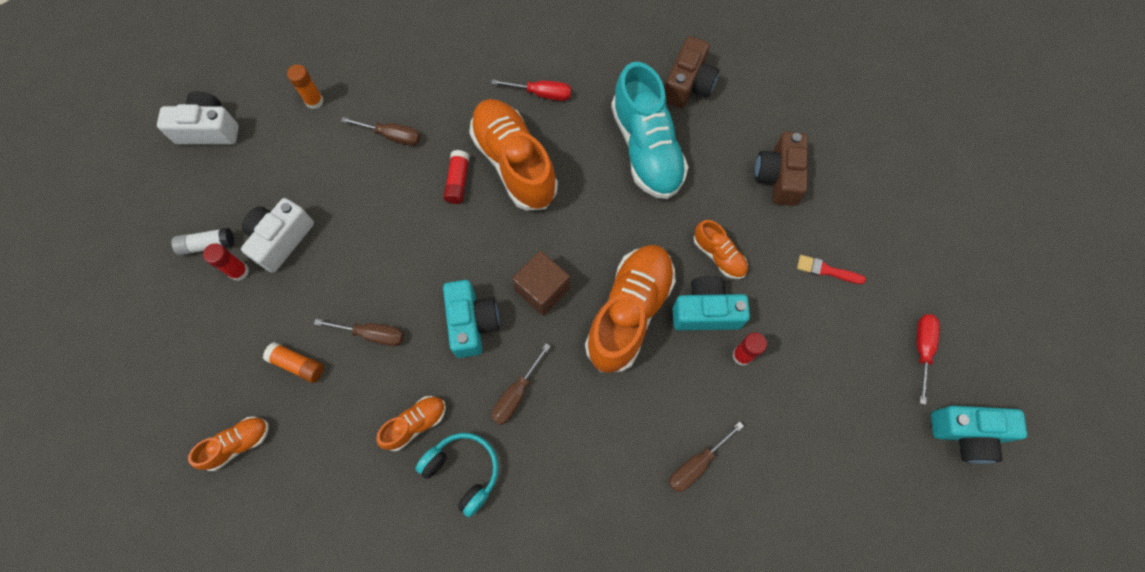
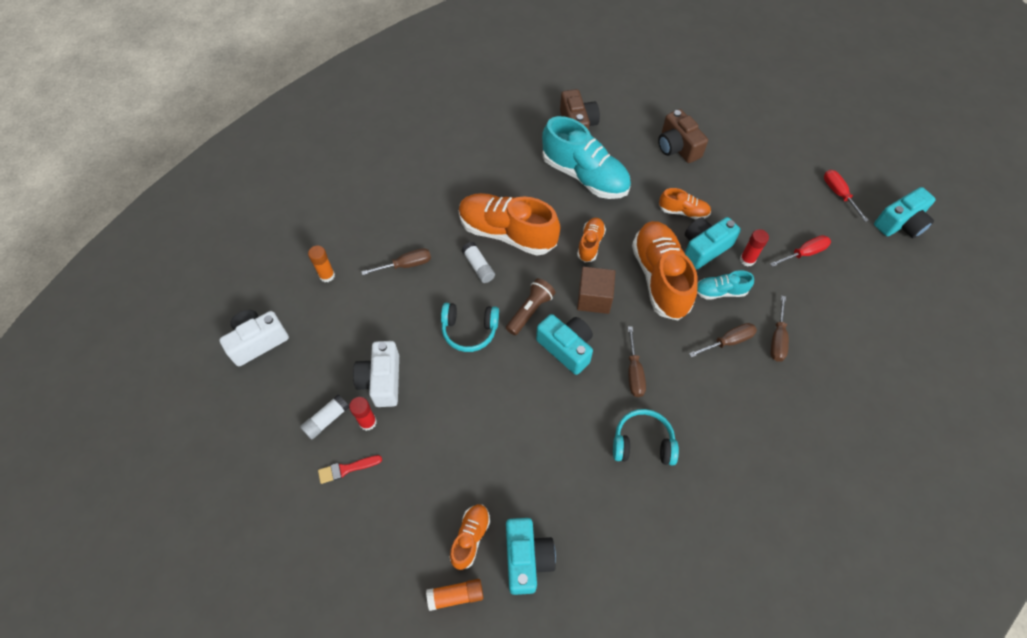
camera: 35 degrees left, 10 degrees down
(269, 500) = (526, 558): none -> turquoise camera
(297, 364) = (468, 454): orange glue stick -> orange glue stick (456, 595)
(372, 334) = (504, 399): brown screwdriver -> brown screwdriver (728, 342)
(396, 242) = (469, 330): none -> turquoise headphones
(415, 424) = (585, 436): orange shoe -> orange shoe (590, 244)
(458, 181) = (478, 267): red glue stick -> white glue stick
(469, 261) = (530, 311): none -> brown flashlight
(541, 94) = (487, 181): red screwdriver -> red screwdriver (804, 253)
(680, 370) = (720, 291): none -> turquoise shoe
(826, 270) = (750, 183): red brush -> red brush (346, 469)

